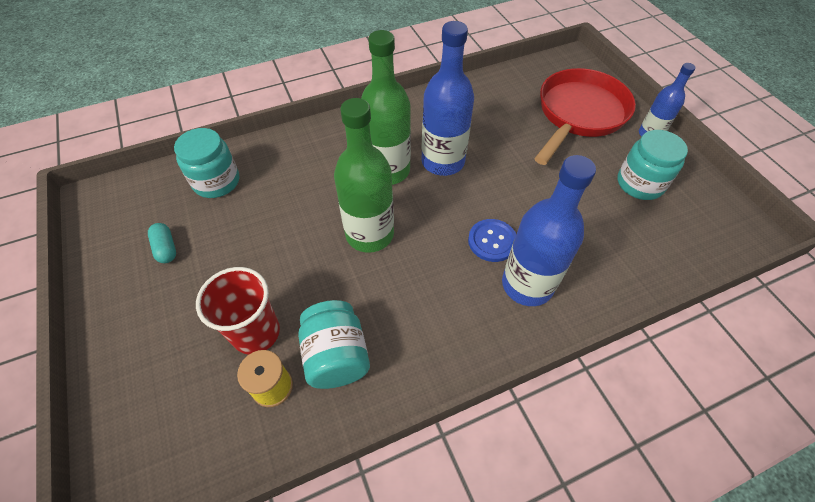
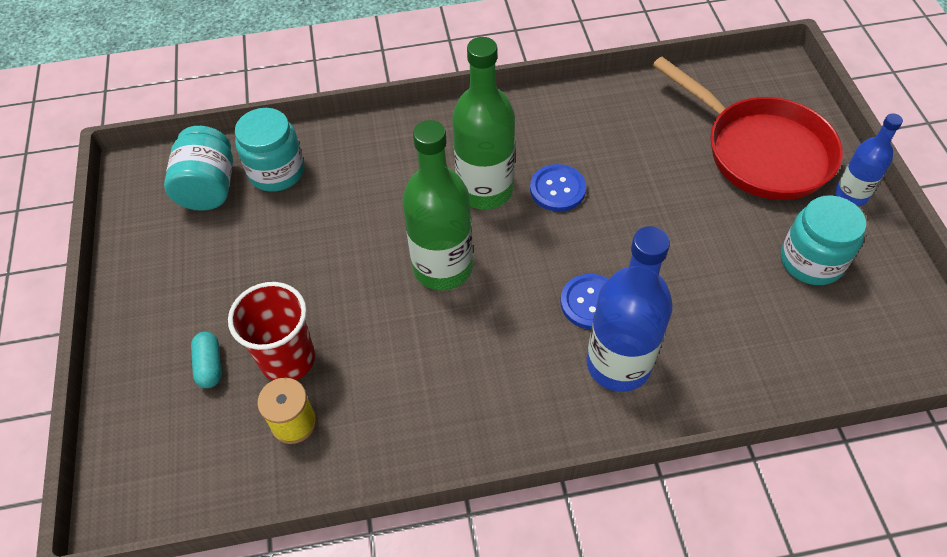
camera: 15 degrees right, 0 degrees up
(166, 248) = (206, 243): turquoise capsule -> turquoise capsule (209, 365)
(336, 356) = (371, 403): turquoise jar -> turquoise jar (208, 187)
(443, 161) = (557, 189): blue bottle -> blue button
(579, 114) = (760, 151): red pan -> red pan turned 90 degrees clockwise

